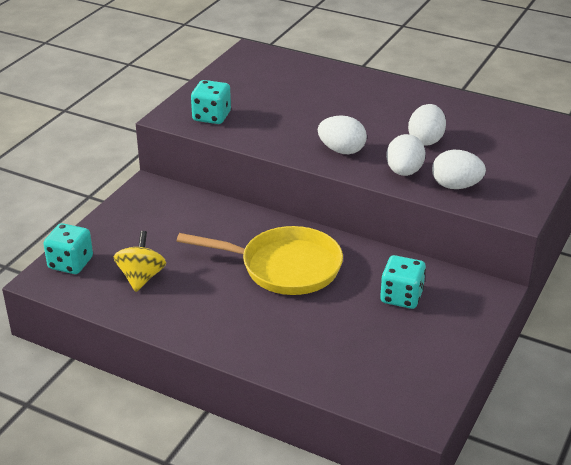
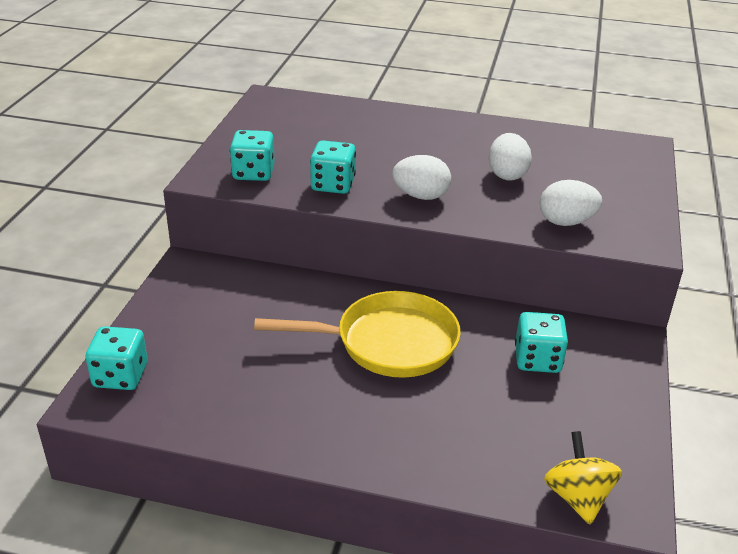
camera: 15 degrees left, 0 degrees up
(141, 277) = (218, 381): yellow spinning top -> yellow spinning top (577, 497)
(272, 133) = (333, 185): none -> turquoise dice
(404, 172) = (502, 213): white egg -> none

